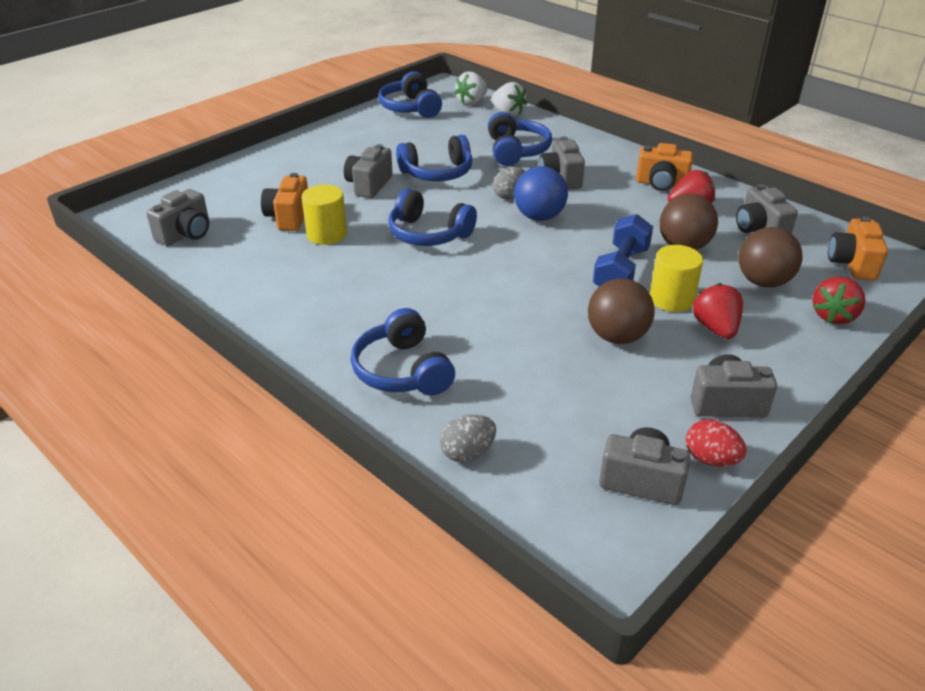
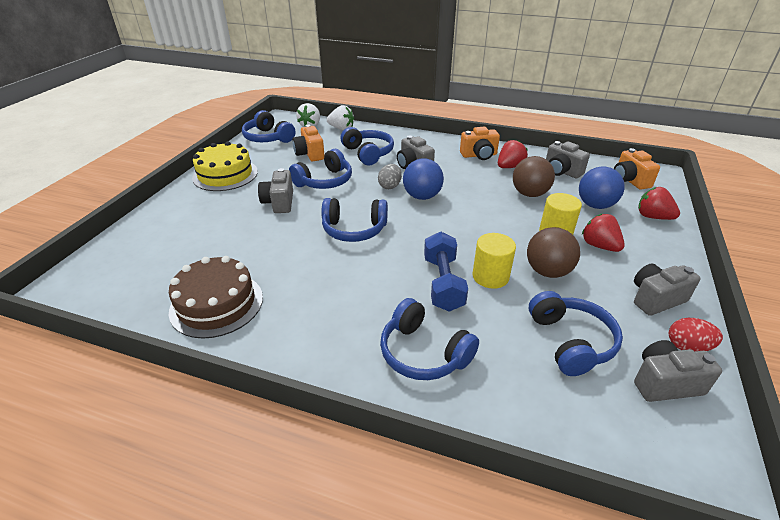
camera: 25 degrees left, 0 degrees up
(186, 234) = (144, 285): grey camera -> none
(239, 269) = (216, 304): none -> brown cake
(288, 217) = (230, 245): orange camera -> orange camera (310, 154)
(327, 234) = (273, 251): yellow cylinder -> yellow cylinder (490, 276)
(333, 141) = (225, 174): none -> yellow cake
(467, 453) = (532, 411): grey egg -> none
(572, 410) = (570, 341): none -> blue headphones
(621, 271) = (507, 221): blue dumbbell -> blue dumbbell (443, 283)
(763, 282) = (595, 205): brown ball -> blue ball
(833, 316) = (652, 217): red strawberry -> red strawberry turned 120 degrees clockwise

